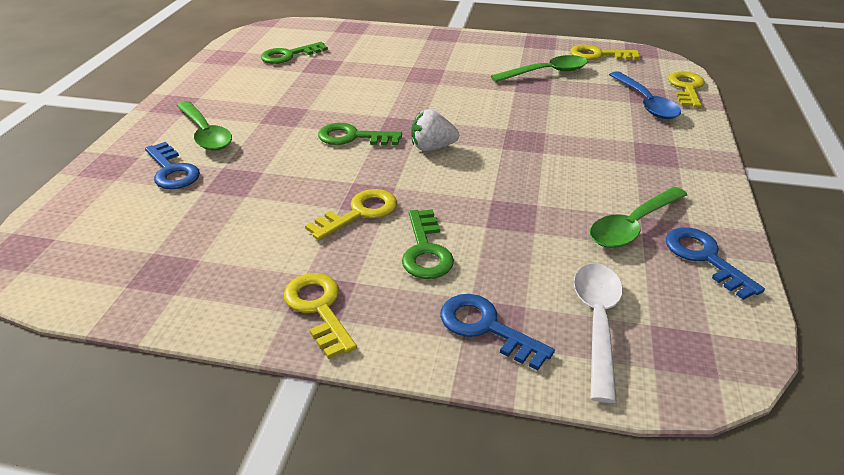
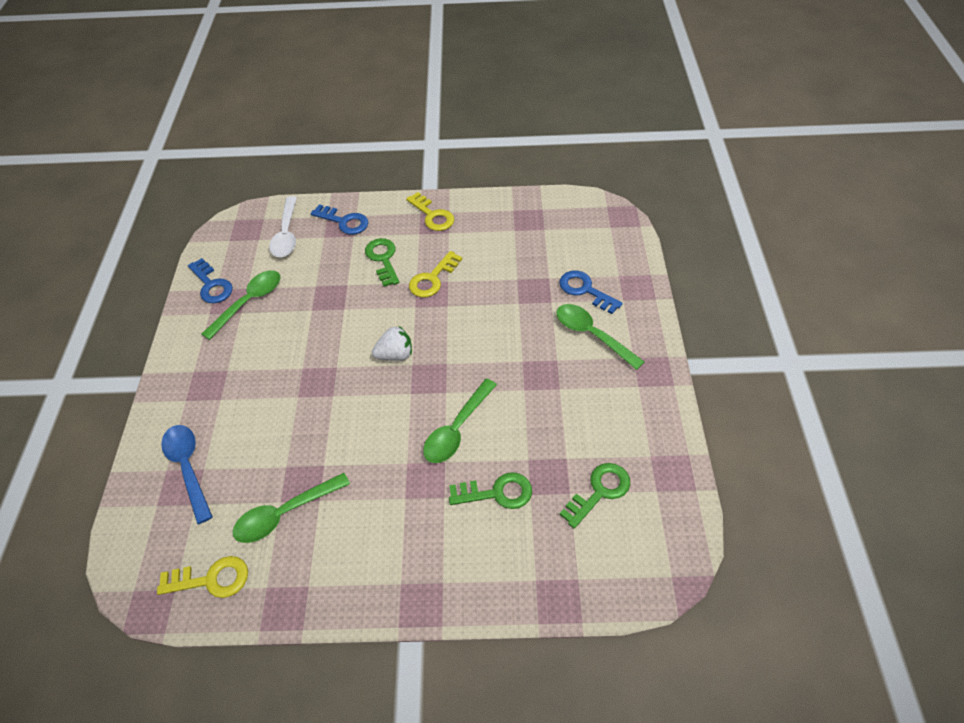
camera: 170 degrees right, 15 degrees up
(353, 137) = (466, 355): green key -> green key (497, 493)
(386, 94) = (457, 429): none -> green spoon
(686, 88) = (131, 510): yellow key -> none

